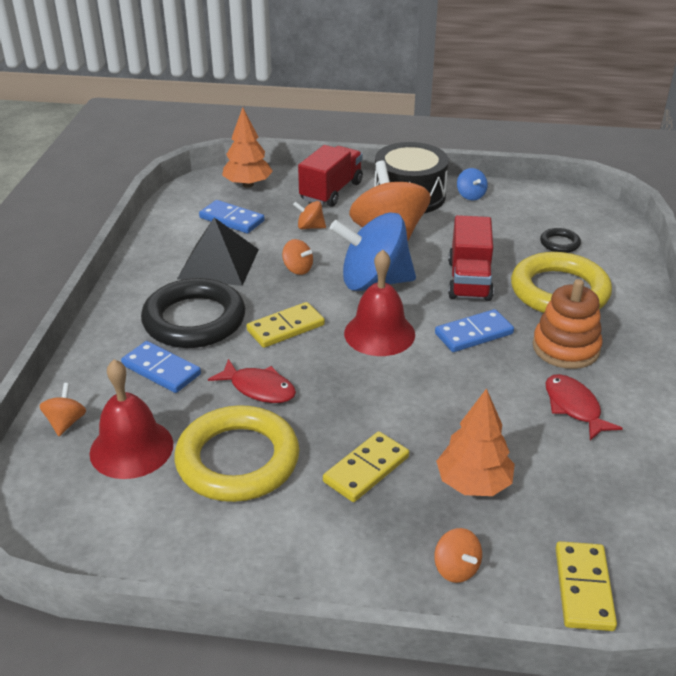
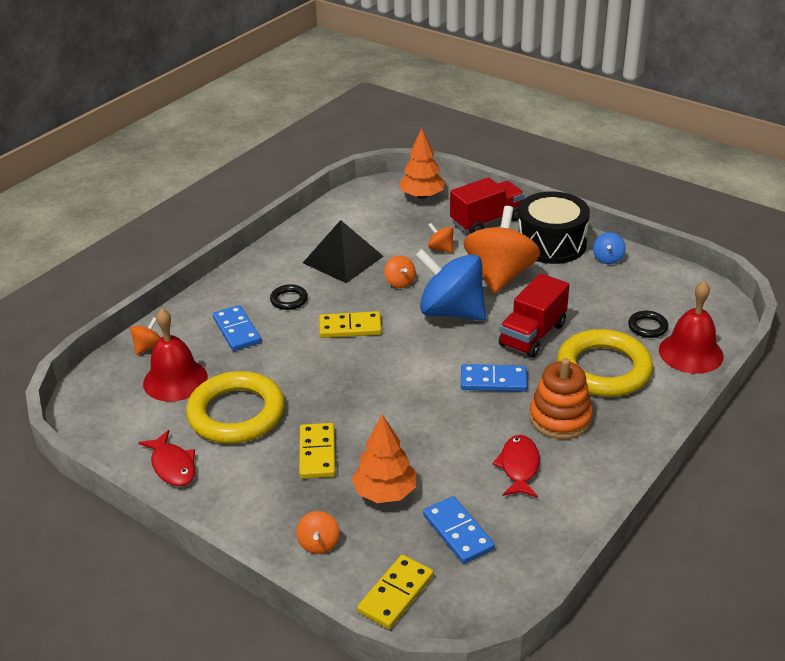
camera: 30 degrees right, 0 degrees up
(194, 320) = (289, 300): black ring -> black ring, size x0.44
(231, 219) = (383, 224): blue domino -> blue domino (458, 532)
(259, 388) = (292, 367): red fish -> red fish (172, 466)
(366, 469) = (317, 453): yellow domino -> yellow domino turned 75 degrees counterclockwise
(379, 333) = (417, 355): red bell -> red bell (690, 353)

